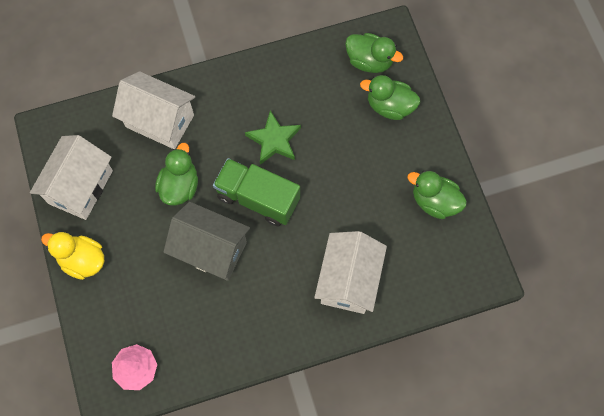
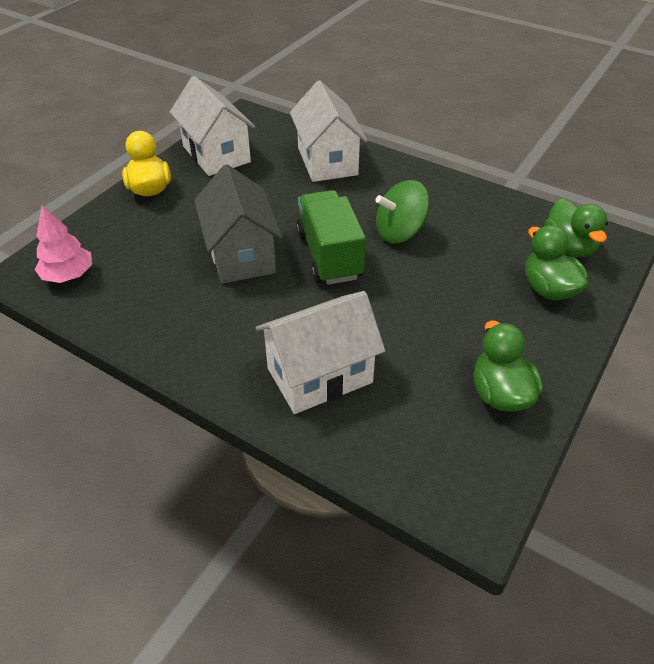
camera: 50 degrees right, 25 degrees down
(80, 187) = (216, 154): white house -> white house turned 75 degrees clockwise
(180, 186) = (282, 203): green duck -> none
(274, 140) = (400, 232): green star -> green spinning top

